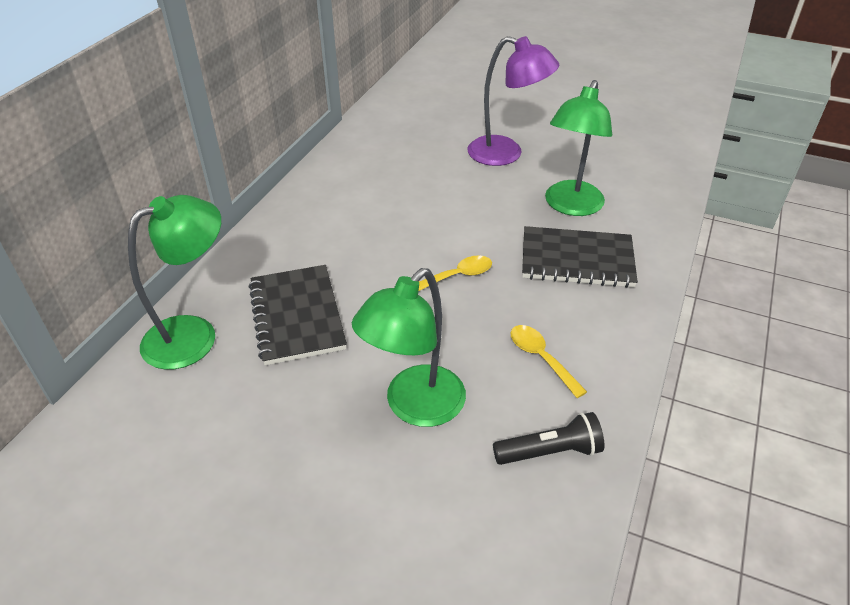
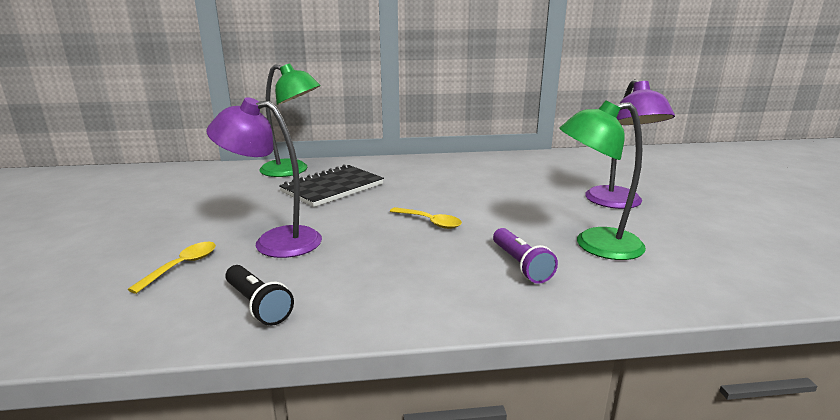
camera: 60 degrees right, 20 degrees down
(414, 407) = (275, 241): green lamp -> purple lamp
(541, 358) = (368, 277): yellow spoon -> yellow spoon (182, 266)
(577, 260) = (520, 265): black notebook -> purple flashlight

